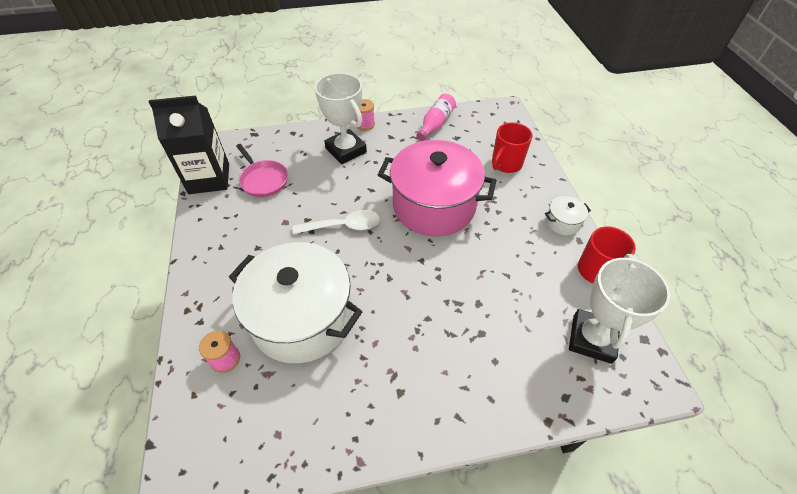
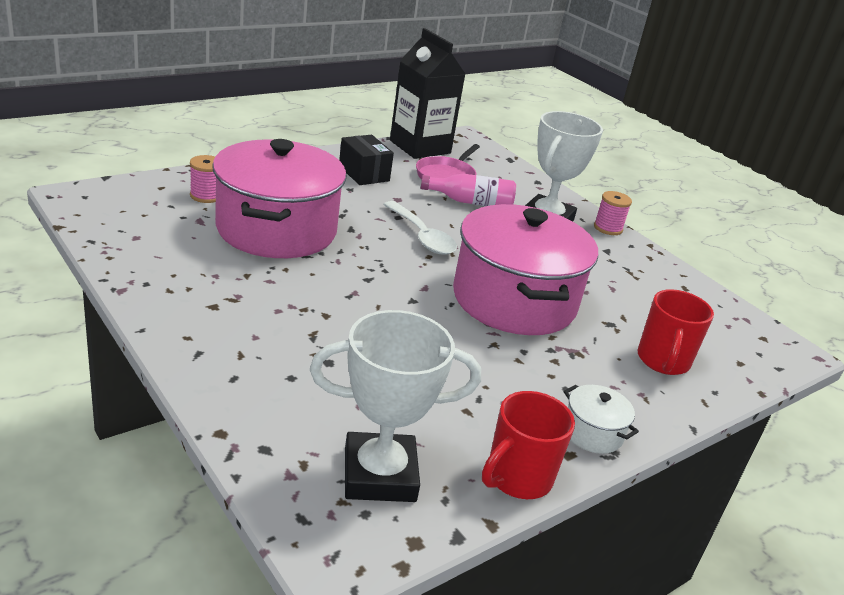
camera: 60 degrees right, 20 degrees down
(236, 230) = (364, 173): none -> black box
(302, 318) = (276, 229): white pot -> pink pot
(436, 124) = (675, 285): pink bottle -> pink bottle (471, 202)
(506, 164) = (663, 361): red mug -> red mug turned 90 degrees counterclockwise

